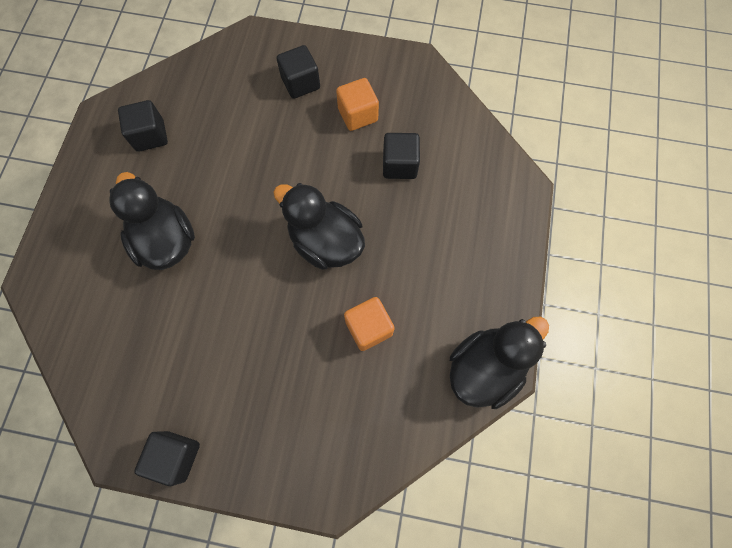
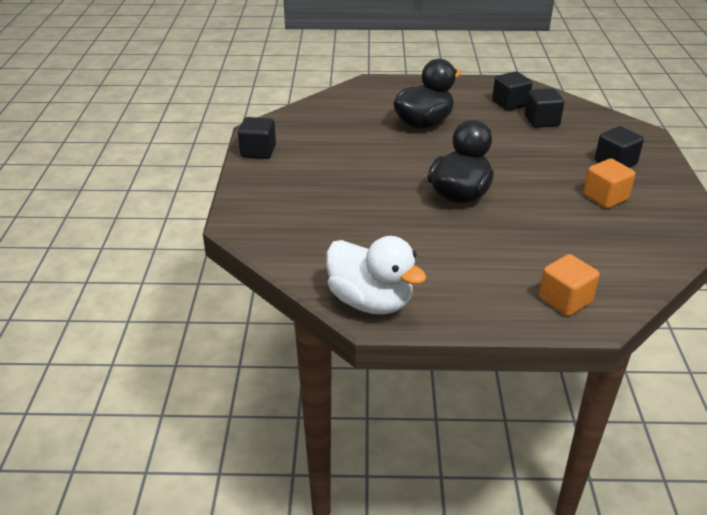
camera: 80 degrees right, 35 degrees down
(368, 328) = (387, 226): orange cube -> orange cube (565, 300)
(399, 165) = (566, 228): black cube -> black cube (541, 121)
(485, 368) = (371, 301): black duck -> white duck

